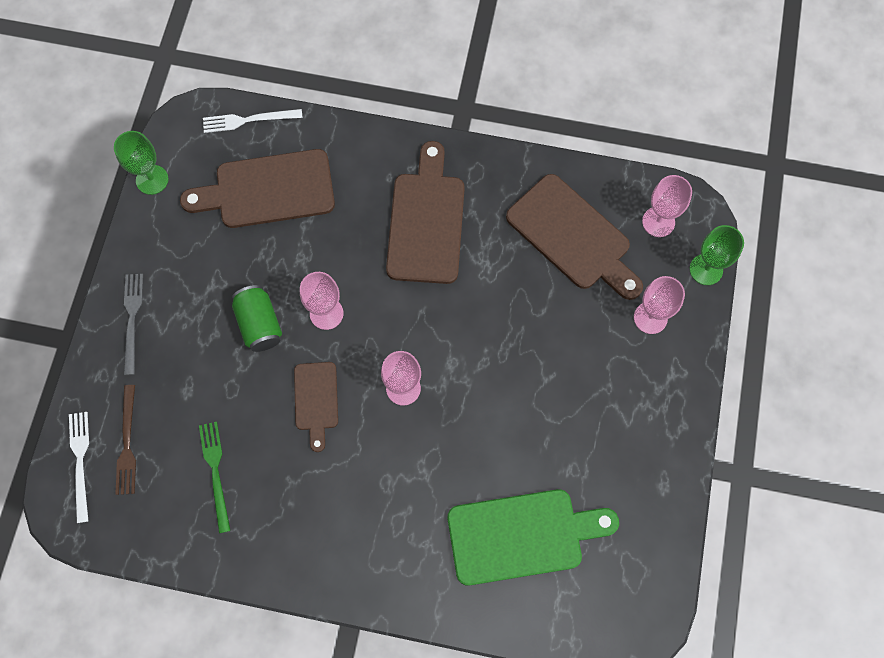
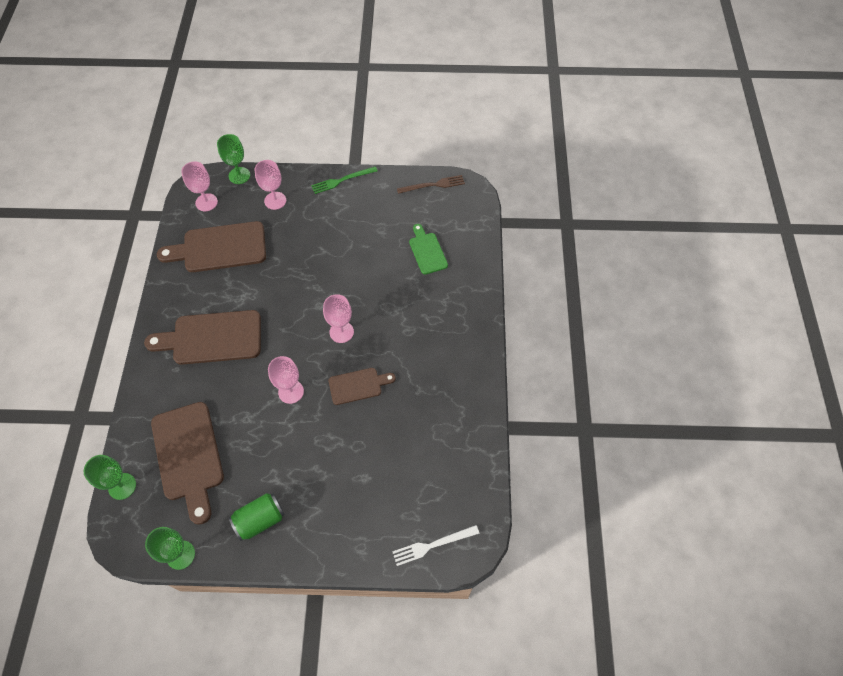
camera: 100 degrees left, 10 degrees down
(127, 443) = (412, 512): brown fork -> brown fork (433, 185)
(132, 319) = (310, 537): grey fork -> none
(215, 472) = (422, 442): green fork -> green fork (342, 180)
(248, 120) = (122, 486): white fork -> green goblet
(260, 324) = (304, 437): green can -> green can (260, 520)
(522, 535) = (427, 251): green cutting board -> green cutting board, size x0.56
(572, 236) = (220, 248): brown cutting board -> brown cutting board turned 135 degrees counterclockwise

